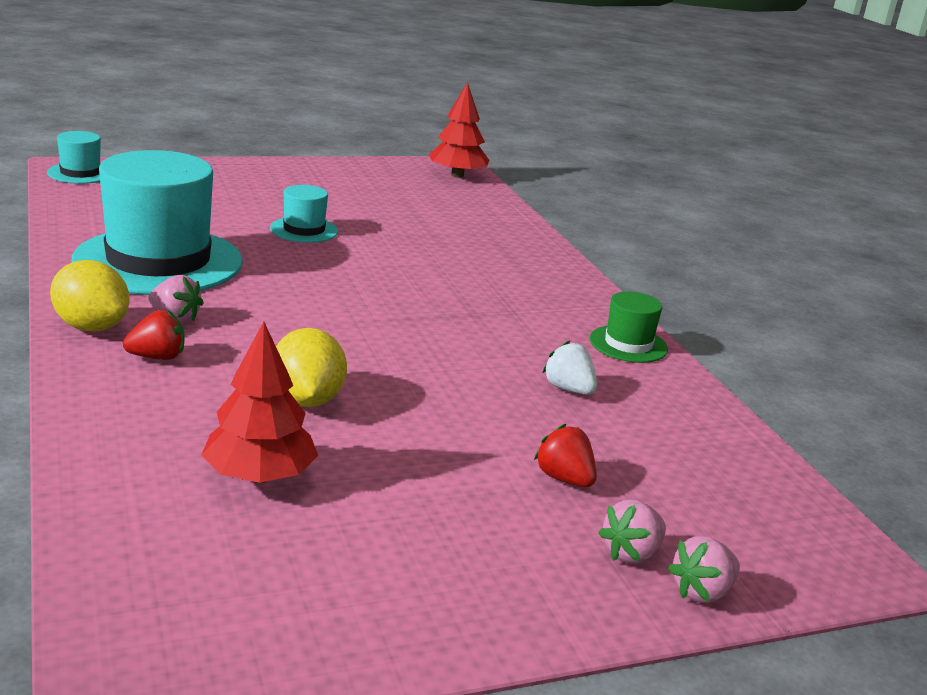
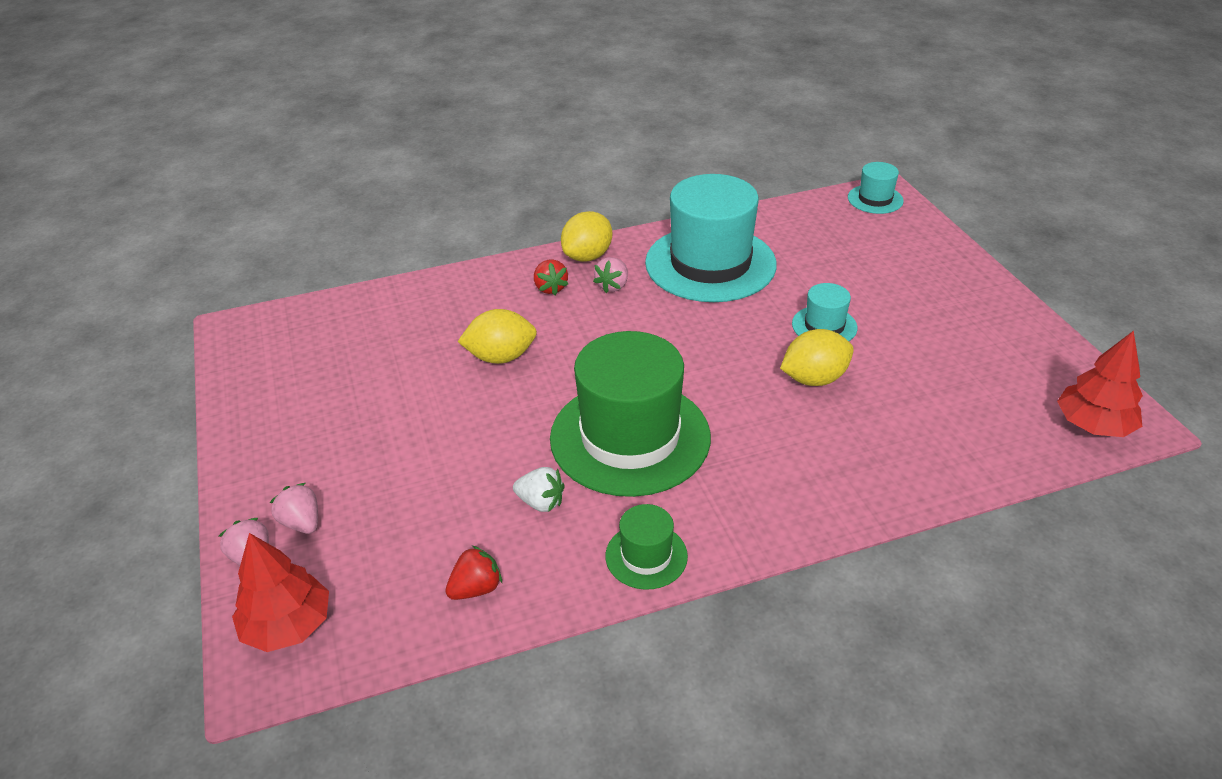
camera: 95 degrees right, 15 degrees up
(259, 476) = (404, 347): red tree -> red tree (288, 625)
(386, 246) = (814, 379): none -> yellow lemon
(467, 335) = (630, 437): none -> green hat
(564, 479) = (398, 491): red strawberry -> red strawberry (476, 588)
(568, 389) = (541, 502): white strawberry -> white strawberry turned 60 degrees clockwise

